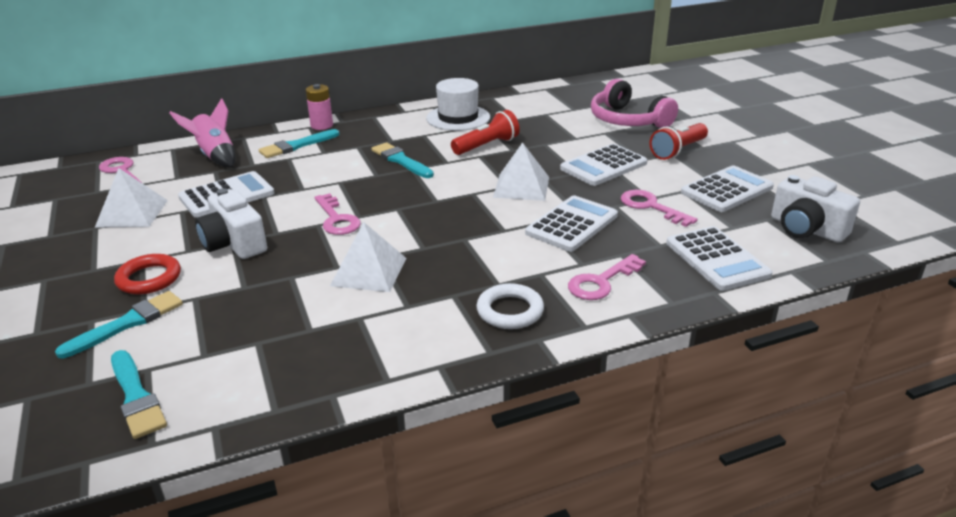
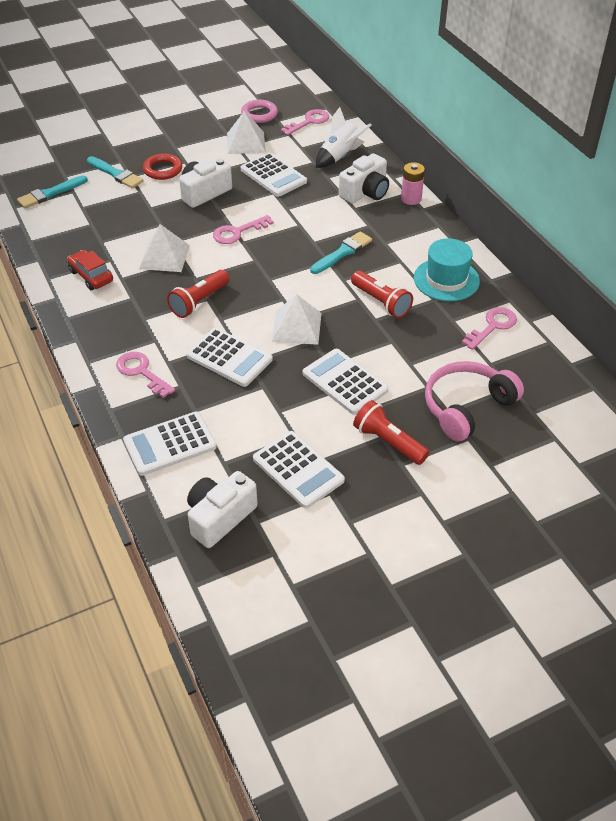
camera: 85 degrees right, 15 degrees up
(68, 203) = (259, 114): none -> pink ring
(215, 156) = (340, 156): pink rocket -> white rocket
(297, 146) = (365, 192): turquoise brush -> white camera
(395, 334) = (91, 276): none -> red car
(458, 118) = (446, 279): white hat -> turquoise hat
(470, 244) = (199, 302): none -> red flashlight
(510, 311) = (110, 325): white ring -> none
(651, 207) = (261, 410): pink key -> pink key (492, 326)

